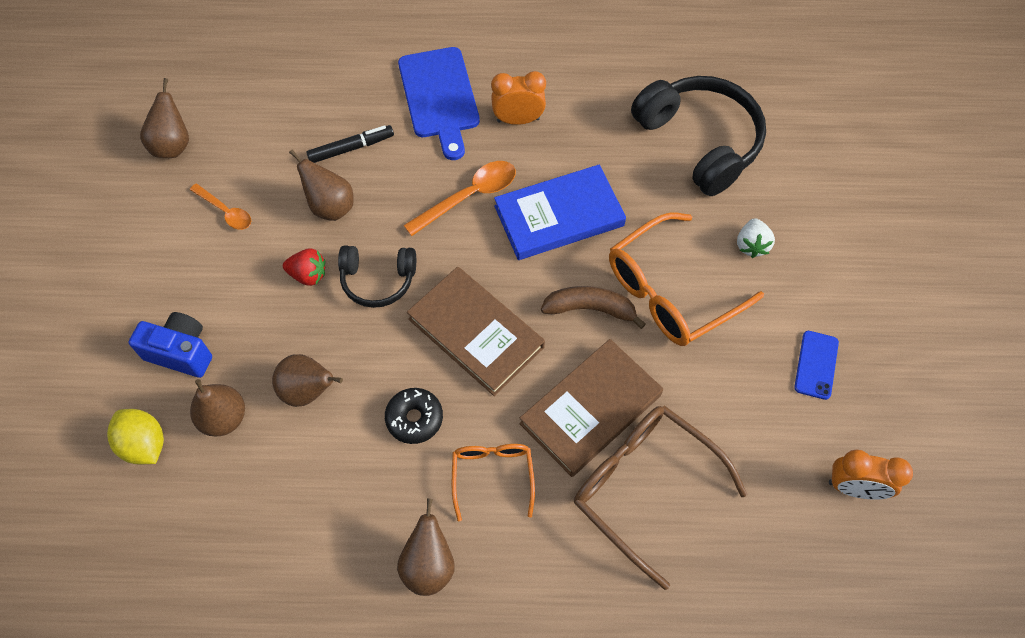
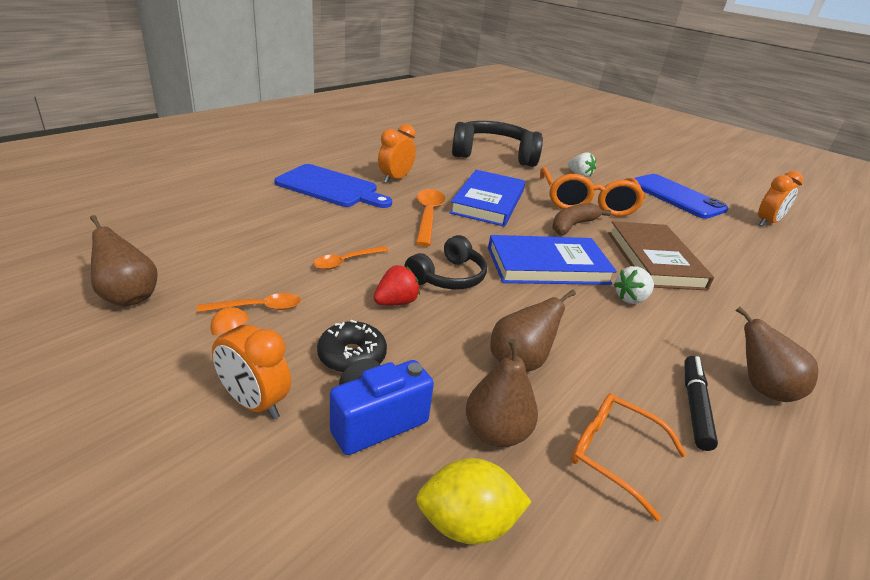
camera: 55 degrees left, 30 degrees down
(145, 287) = (255, 403): none -> orange clock
(330, 206) = (346, 261): brown pear -> orange spoon
(350, 148) = (309, 230): black marker -> black marker (694, 407)
(414, 419) = (602, 325): black donut -> black donut (352, 356)
(476, 333) = (547, 266): brown book -> blue book
(483, 421) = (631, 299): none -> white strawberry
(492, 476) = (686, 318): orange glasses -> orange glasses (613, 455)
(644, 487) = (733, 272): brown glasses -> none
(816, 365) = (676, 196): blue phone -> blue phone, size x1.95

